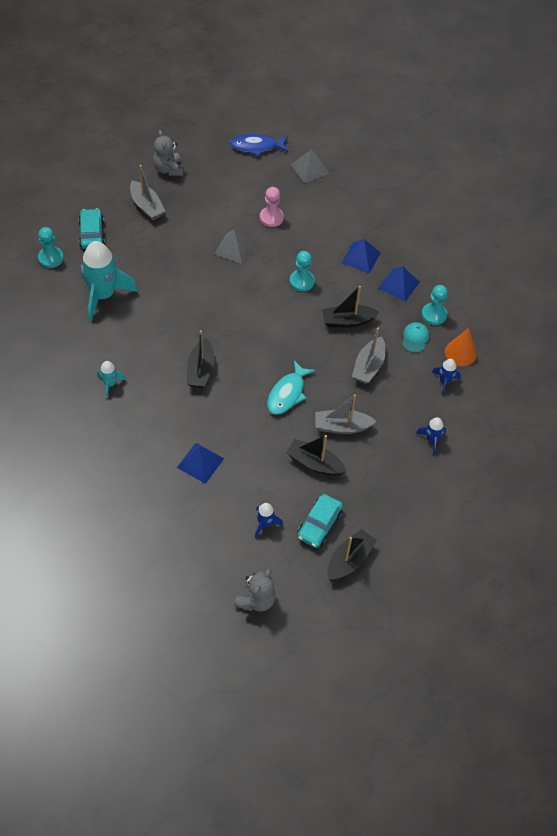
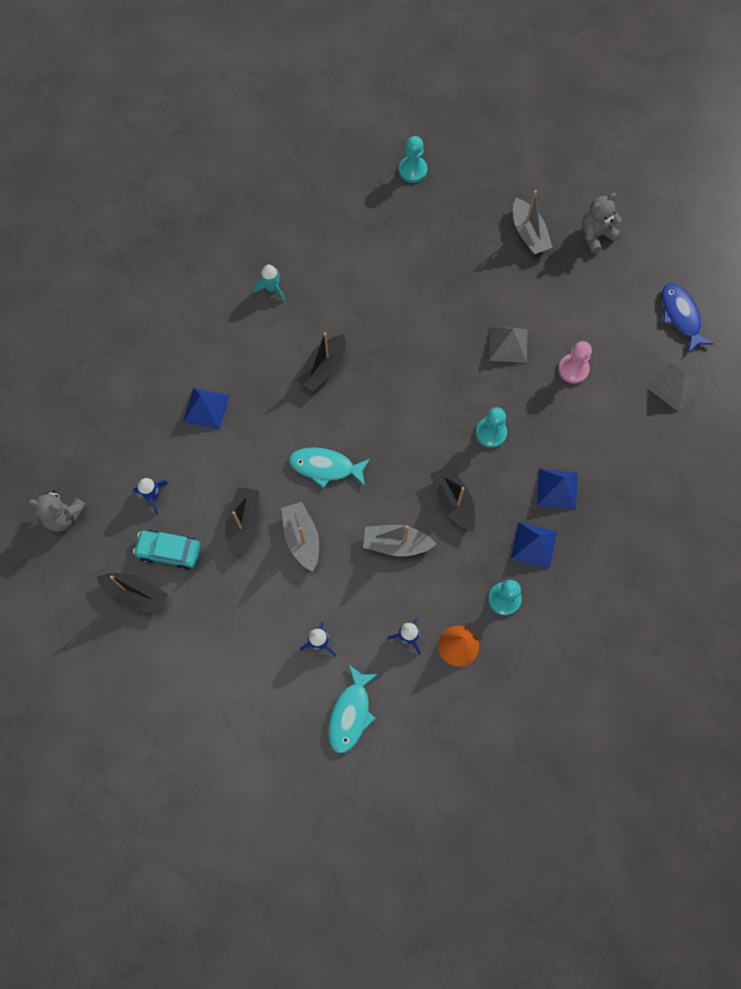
camera: 75 degrees right, 15 degrees up
(92, 234) = (463, 195): turquoise car -> none
(103, 295) = (384, 238): turquoise rocket -> none
(147, 206) = (529, 233): grey boat -> grey boat turned 60 degrees counterclockwise
(200, 370) = (323, 368): black boat -> black boat turned 45 degrees counterclockwise
(415, 338) = (459, 586): turquoise cap -> none
(493, 435) = (350, 713): none -> turquoise fish

